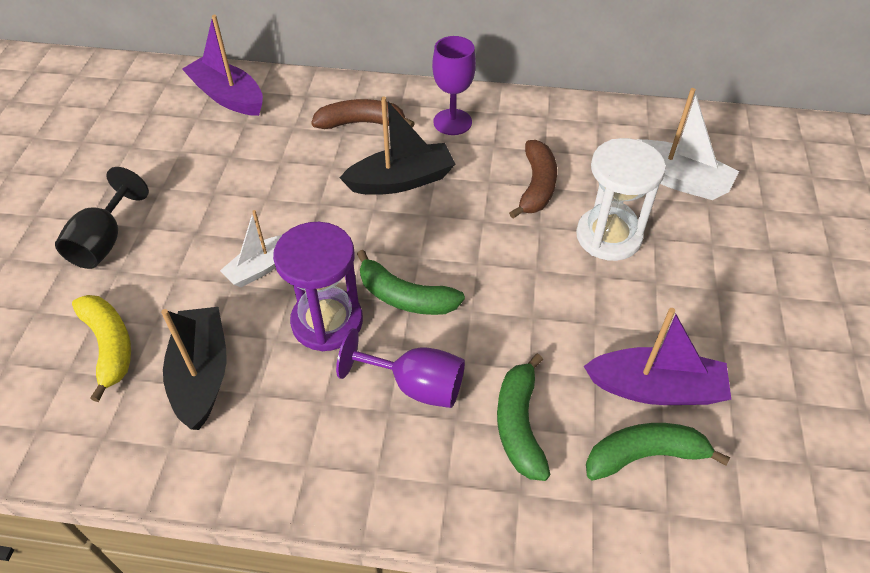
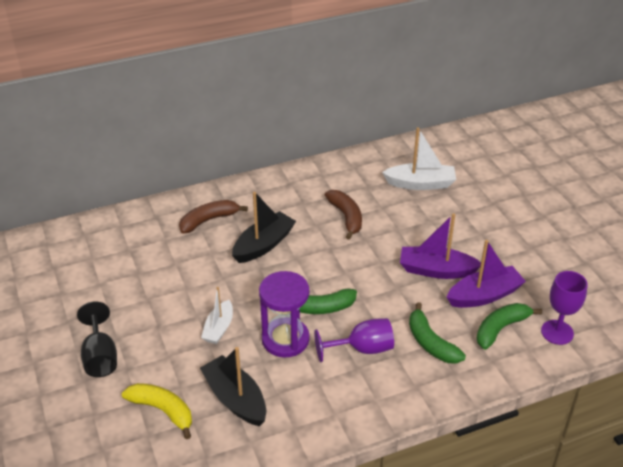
camera: 30 degrees left, 10 degrees down
(228, 96) = (101, 237): purple boat -> purple boat (436, 270)
(452, 122) = (267, 198): purple goblet -> purple goblet (557, 332)
(608, 236) = (406, 229): white hourglass -> none

